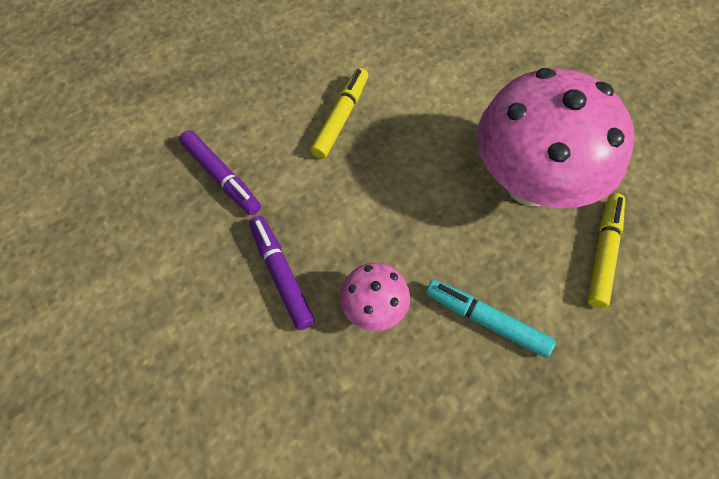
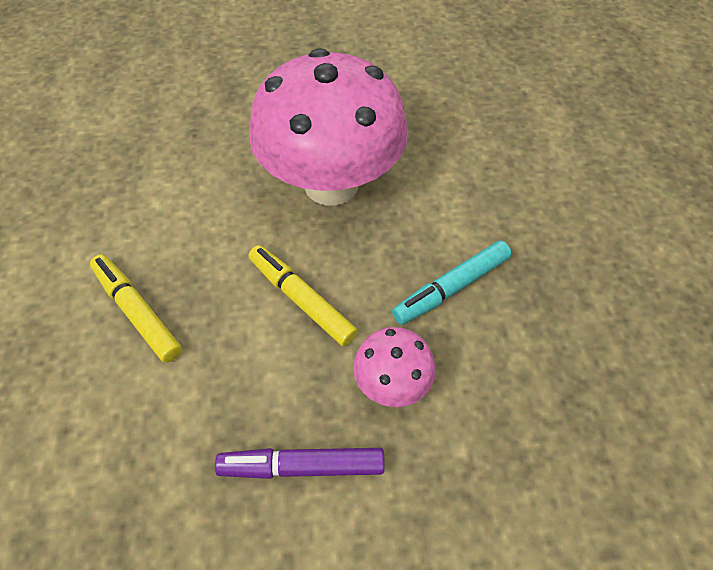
camera: 65 degrees left, 5 degrees down
(221, 177) = (122, 487): purple marker -> none
(603, 253) = (429, 168): yellow marker -> yellow marker (301, 299)

